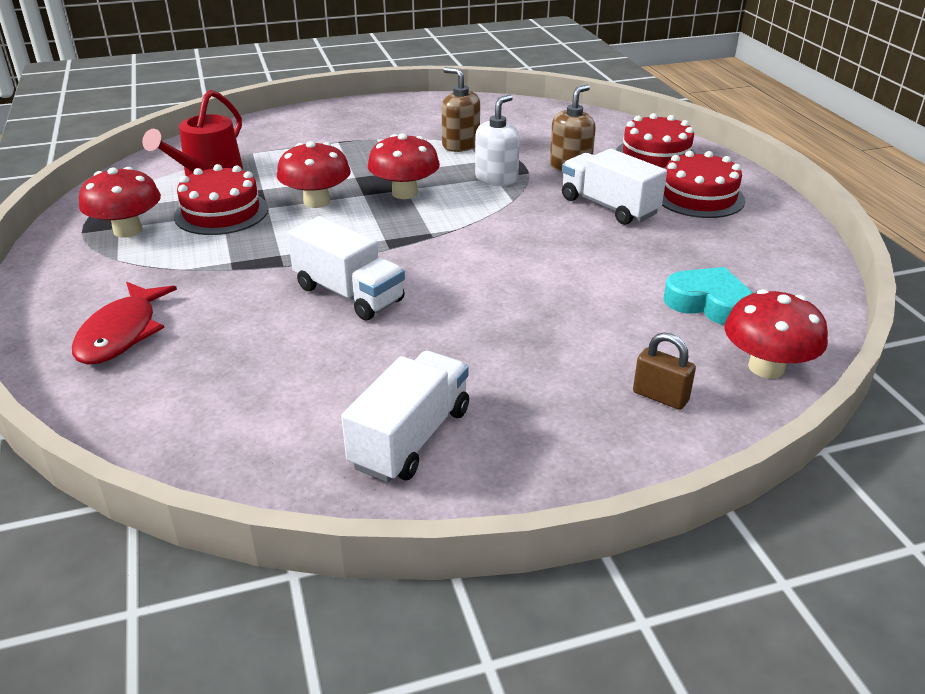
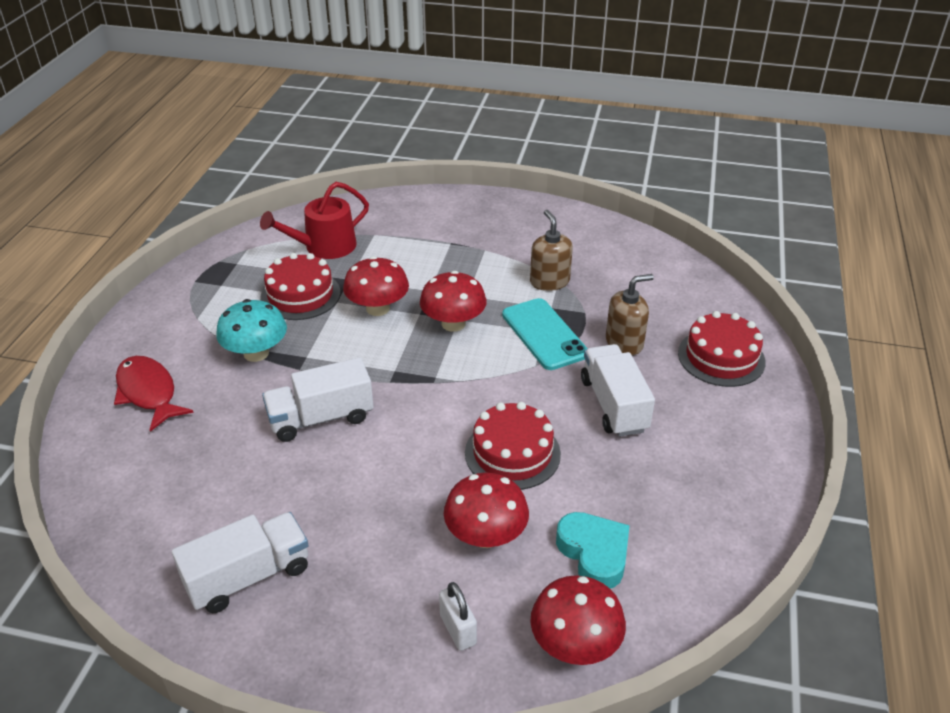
camera: 30 degrees right, 5 degrees up
(121, 333) = (148, 392): red fish -> red fish turned 105 degrees clockwise
(128, 230) = (225, 290): red mushroom -> red mushroom (486, 535)
(220, 267) = (256, 353): none -> turquoise mushroom
(349, 294) = (321, 418): white truck -> white truck turned 90 degrees clockwise
(496, 179) = (544, 334): white soap dispenser -> turquoise phone
(660, 396) = (458, 630): brown padlock -> white padlock
(699, 197) = (711, 425): red cake -> red cake (512, 453)

